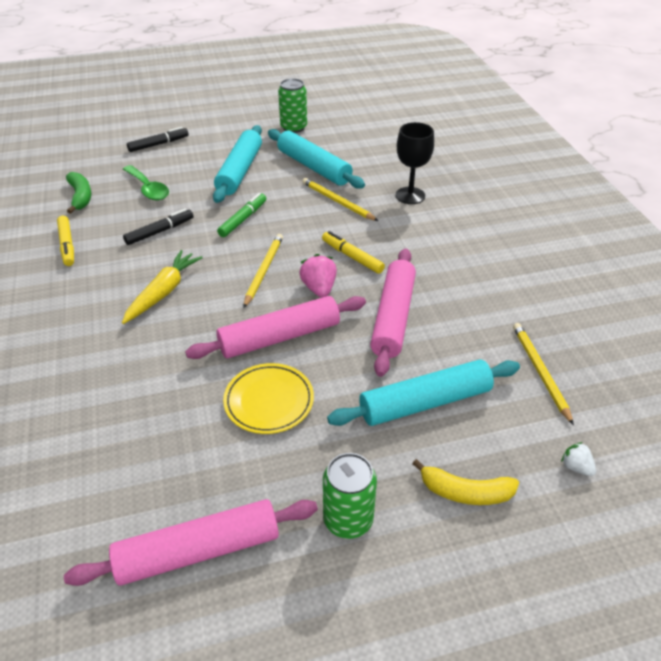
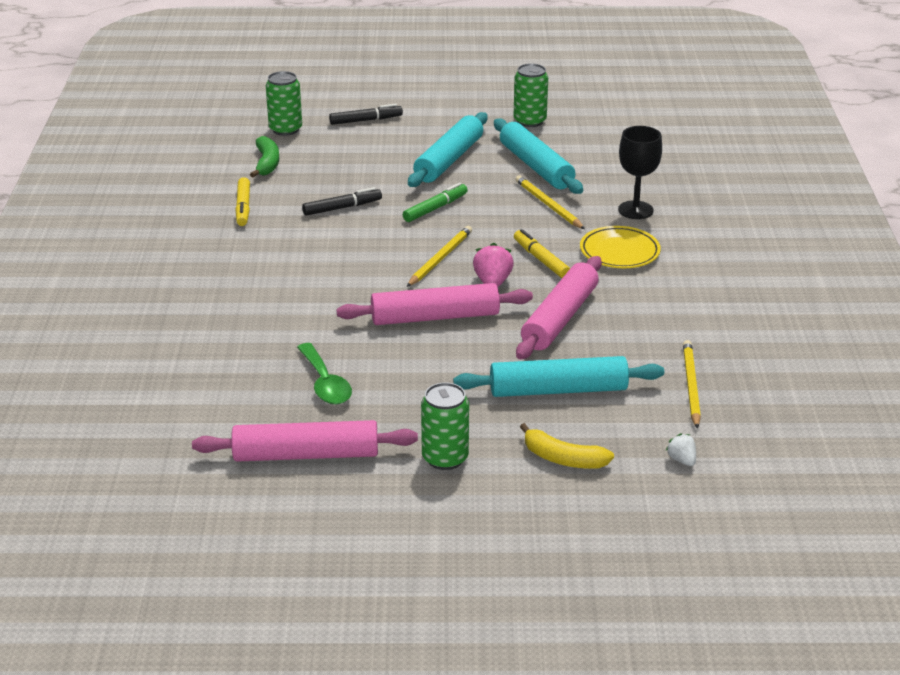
camera: 15 degrees right, 10 degrees down
(90, 161) = (285, 129): none -> green can
(148, 189) = (341, 165): green spoon -> green spoon (325, 383)
(163, 292) = (330, 262): yellow carrot -> none
(269, 401) = (405, 365): yellow plate -> yellow plate (619, 252)

